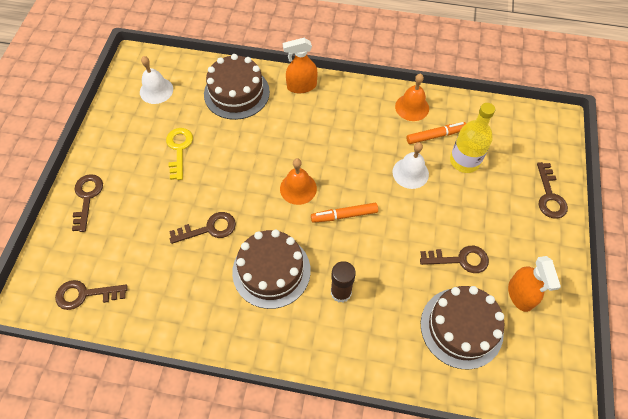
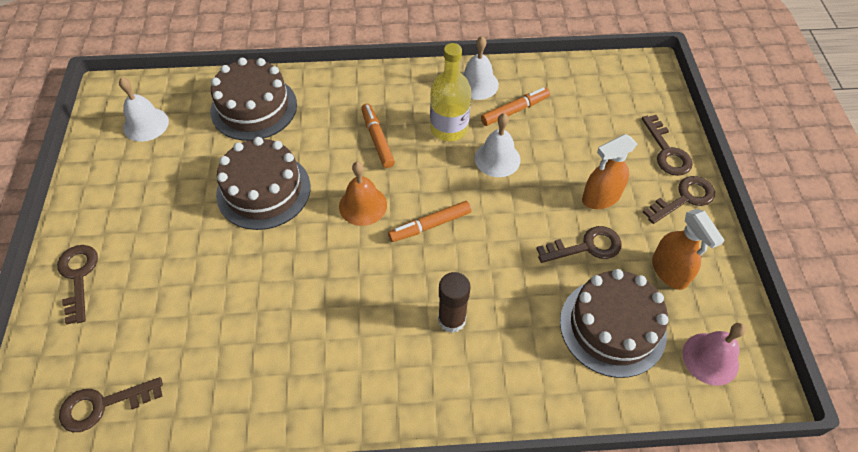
camera: 15 degrees left, 5 degrees down
(179, 149) = (193, 189): yellow key -> none
(209, 228) = (258, 279): brown key -> brown key (684, 198)
(271, 271) = (355, 314): brown cake -> brown cake (263, 190)
(301, 86) = (335, 85): orange spray bottle -> orange spray bottle (600, 197)
(322, 137) = (377, 139): none -> orange marker
(412, 107) = (477, 84): orange bell -> white bell
(464, 161) = (557, 132): yellow bottle -> yellow bottle (449, 128)
(531, 371) = (710, 358): none -> pink bell

